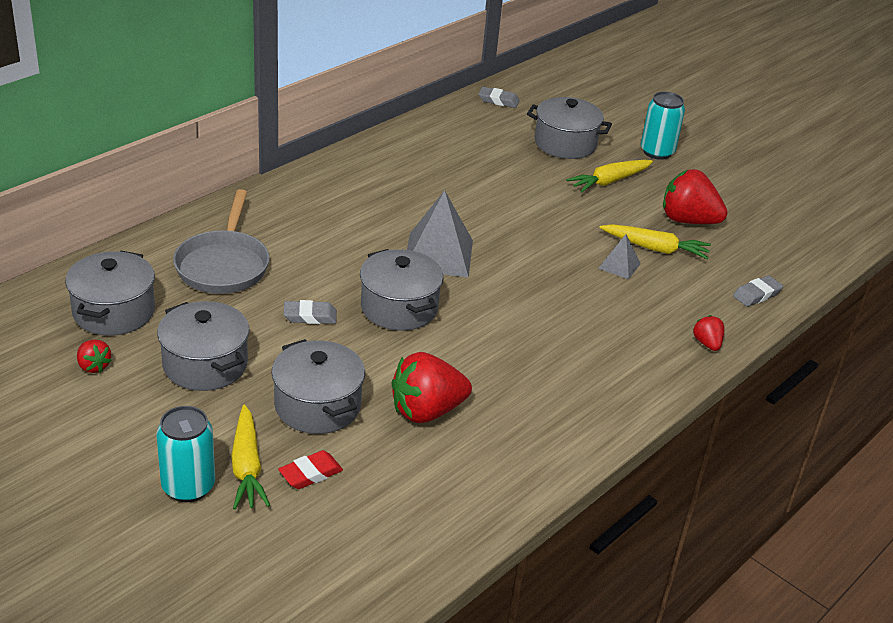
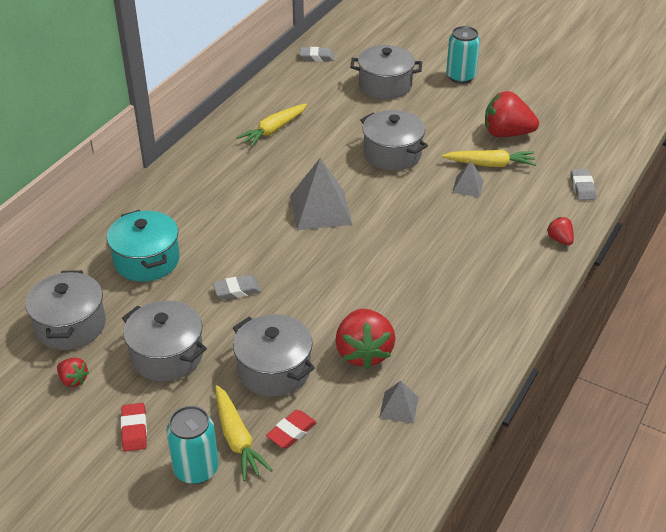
camera: 10 degrees left, 5 degrees up
(137, 431) = (134, 430): none -> red eraser
(223, 265) = (147, 260): grey pan -> turquoise pot
(399, 308) = (306, 265): grey pot -> grey pot (392, 154)
(427, 411) = (363, 353): red strawberry -> red strawberry turned 60 degrees counterclockwise
(444, 476) = (399, 407): none -> grey pyramid
(609, 181) = (432, 112): yellow carrot -> yellow carrot (273, 130)
(756, 294) = (582, 187): grey eraser -> grey eraser turned 45 degrees counterclockwise

